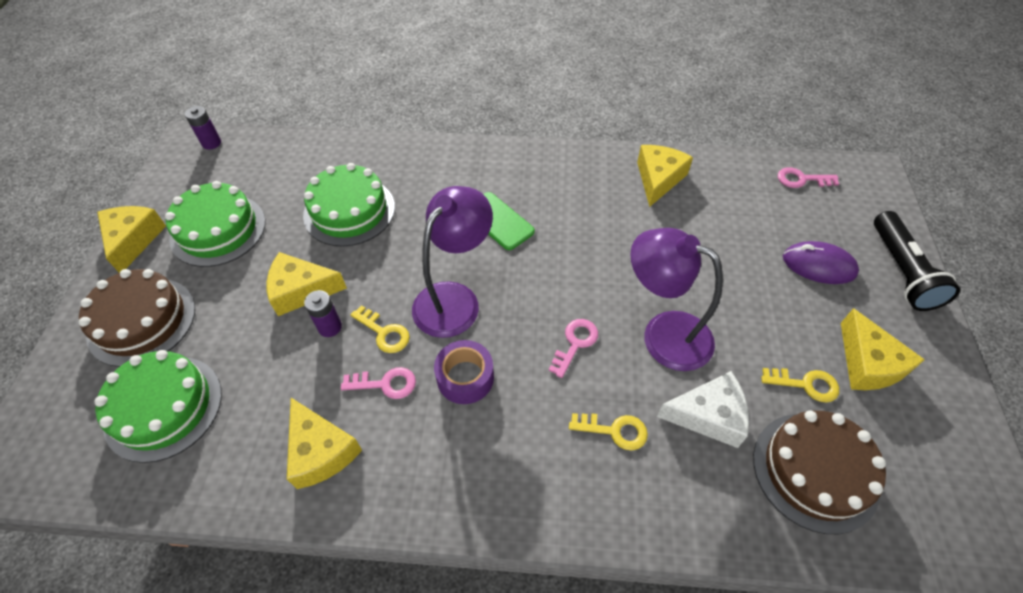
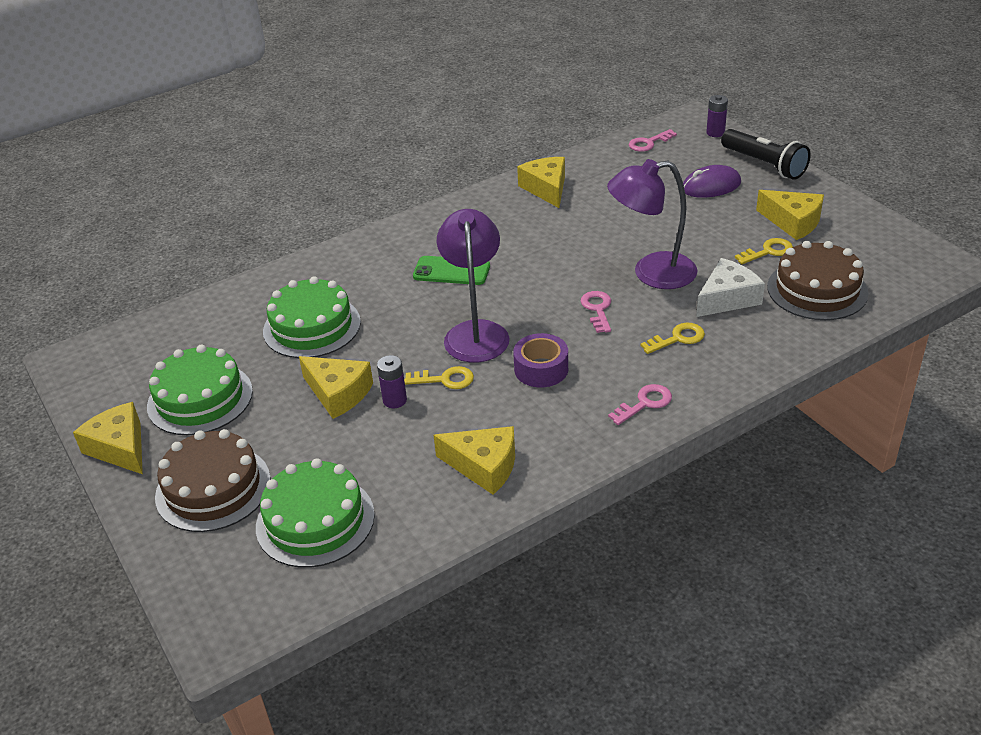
camera: 35 degrees left, 15 degrees down
(211, 143) = (100, 348): purple battery -> purple battery (715, 133)
(301, 290) = (338, 393): yellow cheese -> yellow cheese turned 105 degrees counterclockwise
(385, 384) = (484, 405): pink key -> pink key (644, 403)

